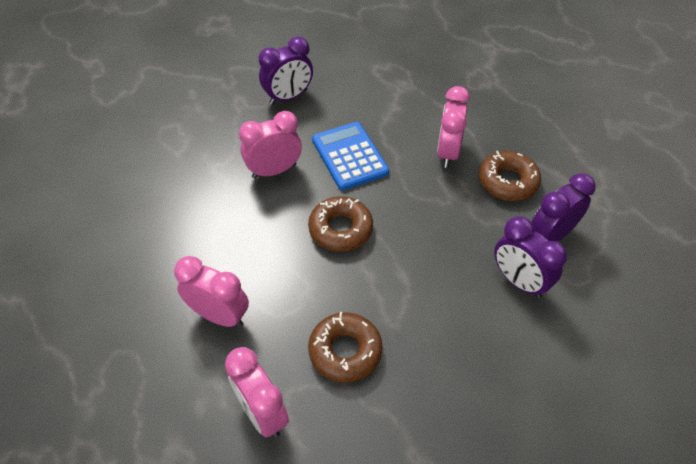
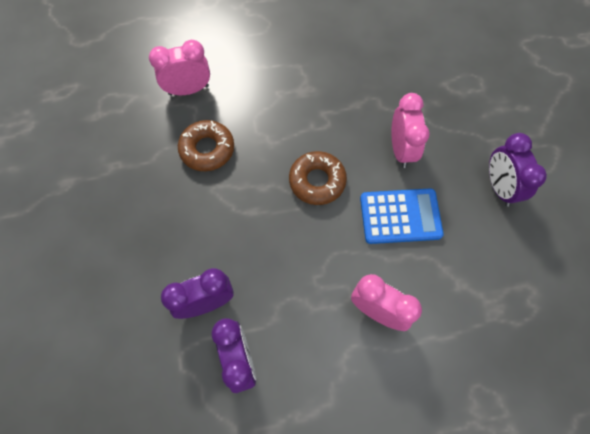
camera: 110 degrees right, 15 degrees up
(219, 315) = (271, 82): pink clock -> none
(507, 181) = (319, 353): brown donut -> none

